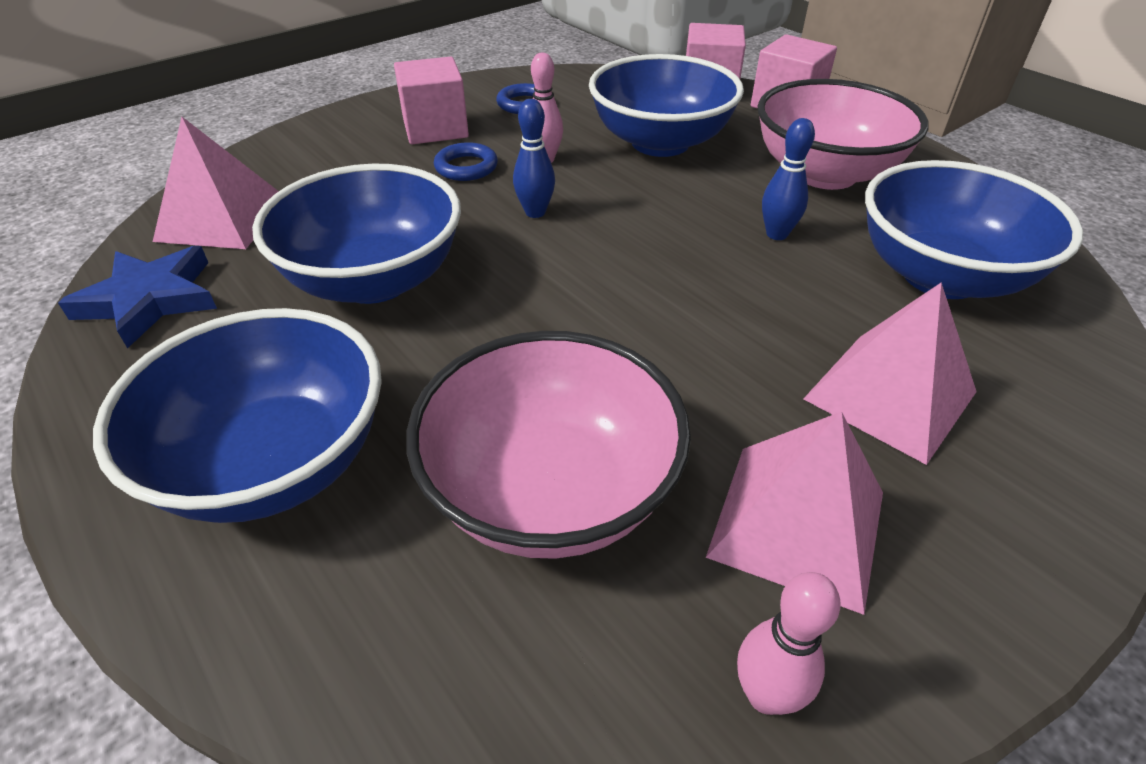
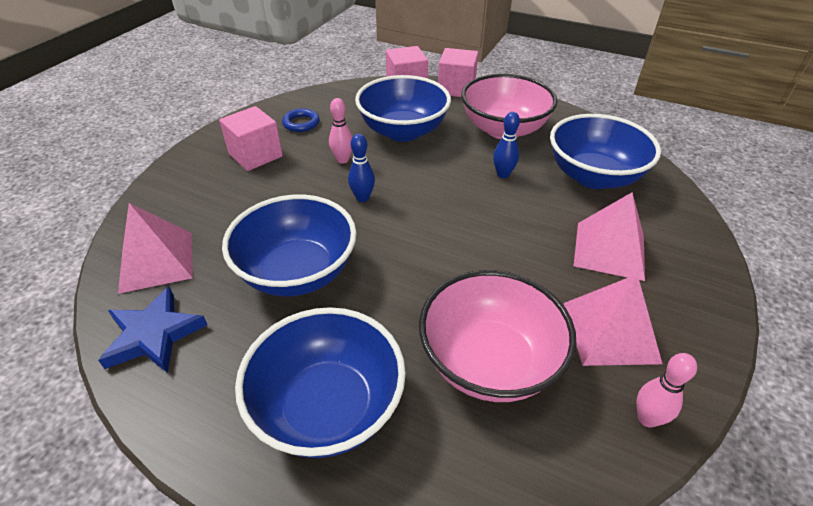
camera: 25 degrees left, 0 degrees up
(466, 167) = (297, 178): blue ring -> none

